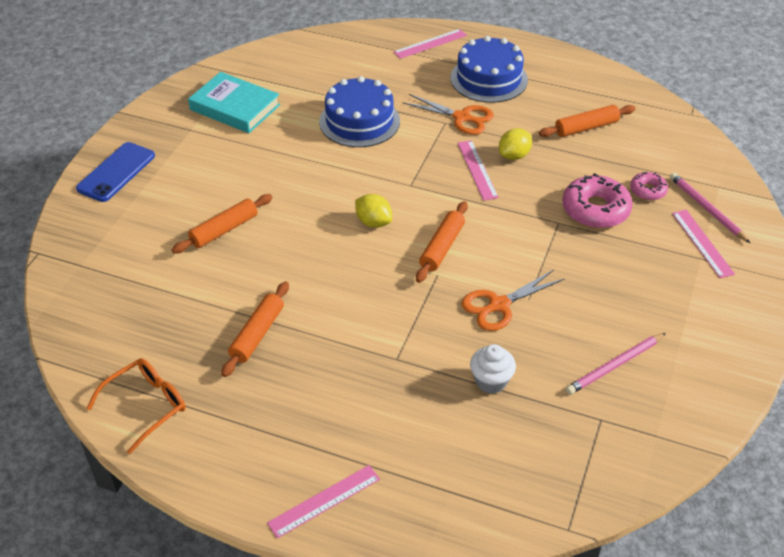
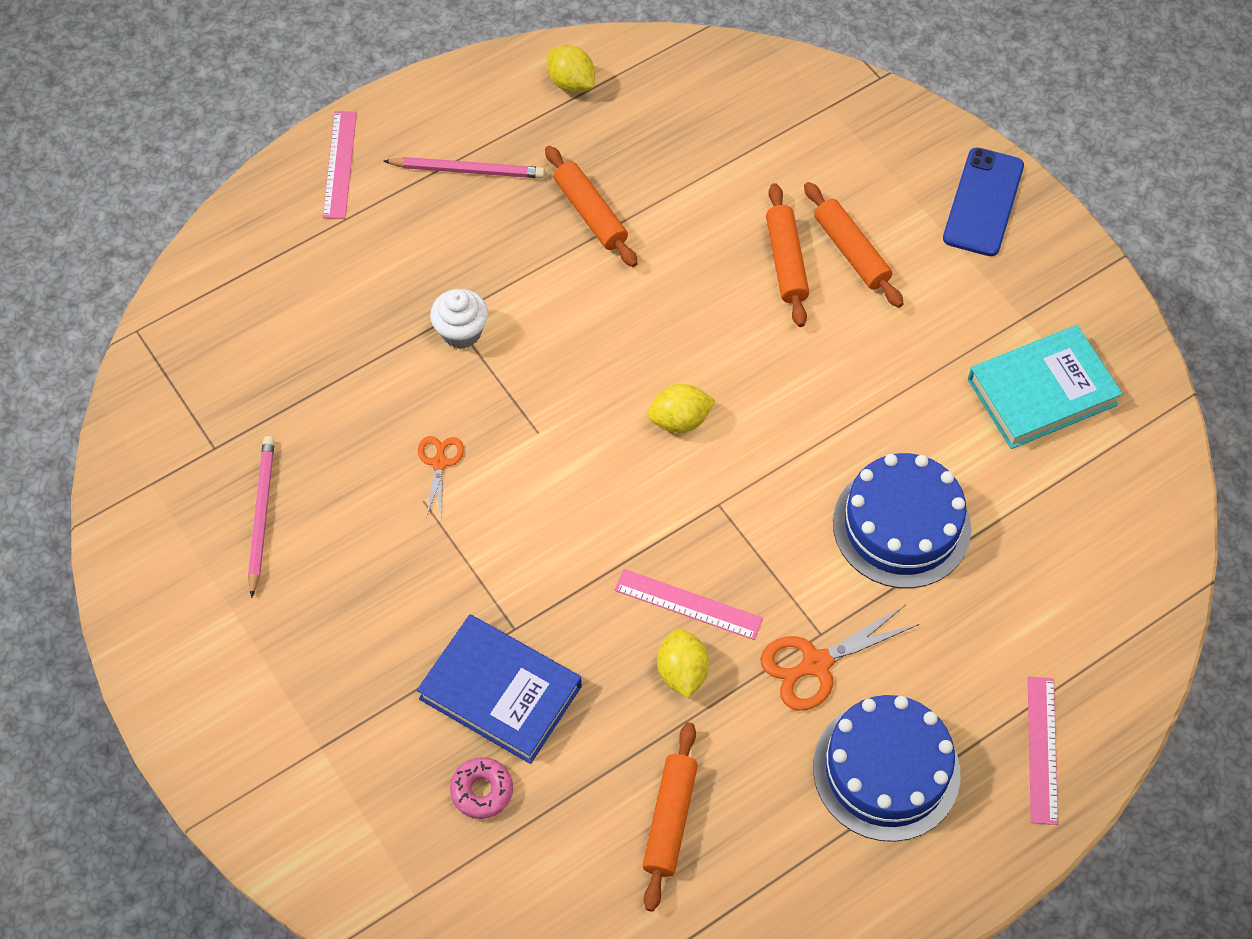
camera: 125 degrees right, 15 degrees up
(116, 172) = (983, 202): blue phone -> blue phone turned 45 degrees clockwise
(146, 406) = (571, 83): orange glasses -> yellow lemon
(442, 247) = (577, 466): orange rolling pin -> orange rolling pin (851, 251)
(491, 381) = (347, 382): white cupcake -> white cupcake (461, 332)
(499, 305) = (439, 463): orange scissors -> orange scissors, size x0.60
(595, 210) = (500, 692): pink donut -> blue book
(702, 243) = (340, 773): pink ruler -> none
(706, 209) = (389, 837): pink pencil -> pink pencil (468, 170)

